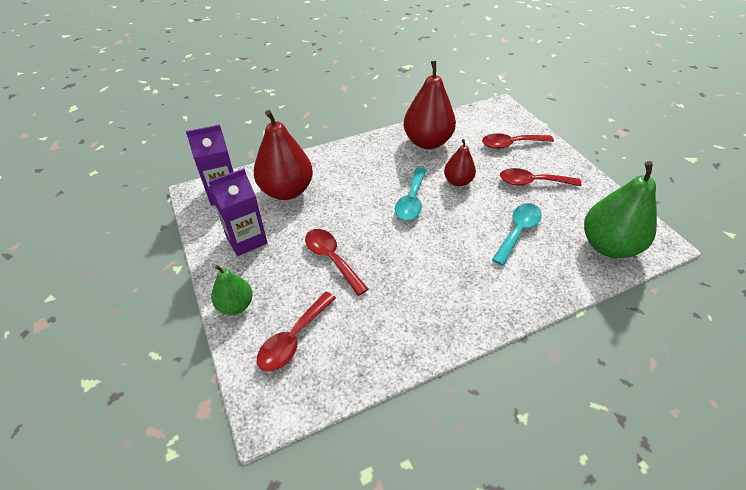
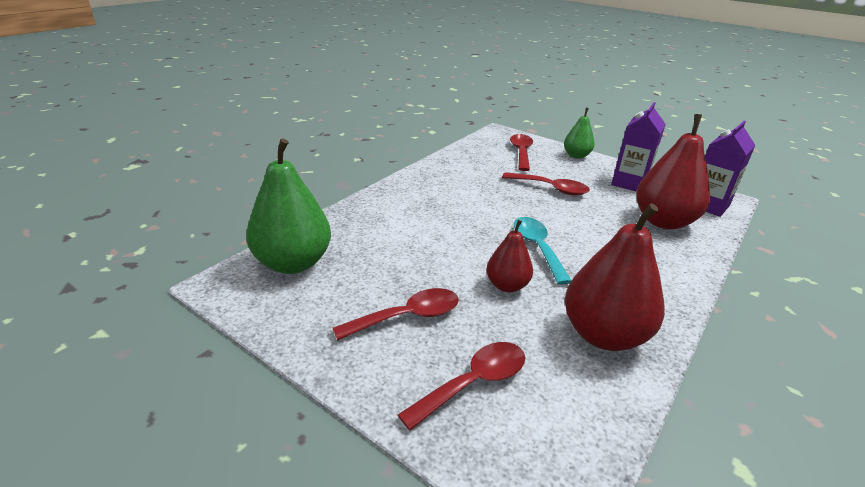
camera: 150 degrees right, 15 degrees down
(518, 231) = (402, 250): turquoise spoon -> none

